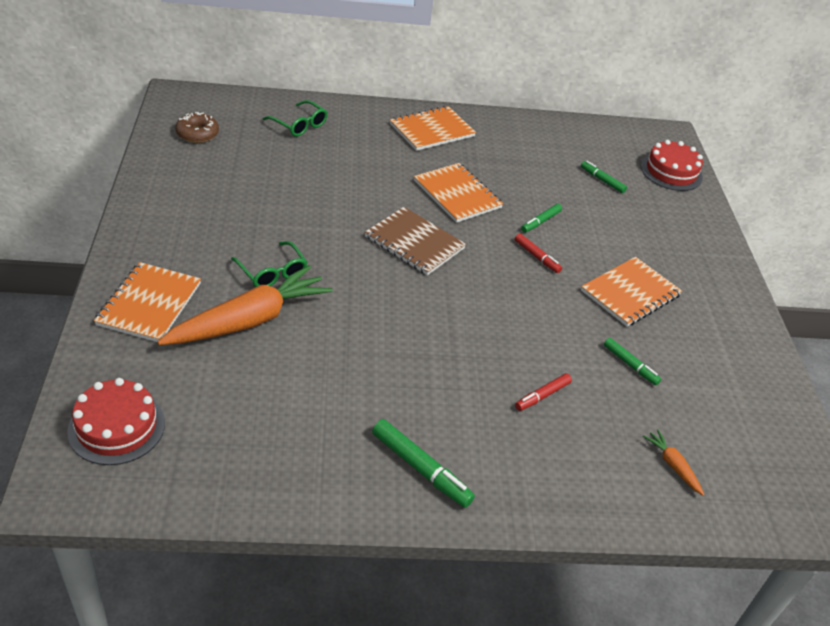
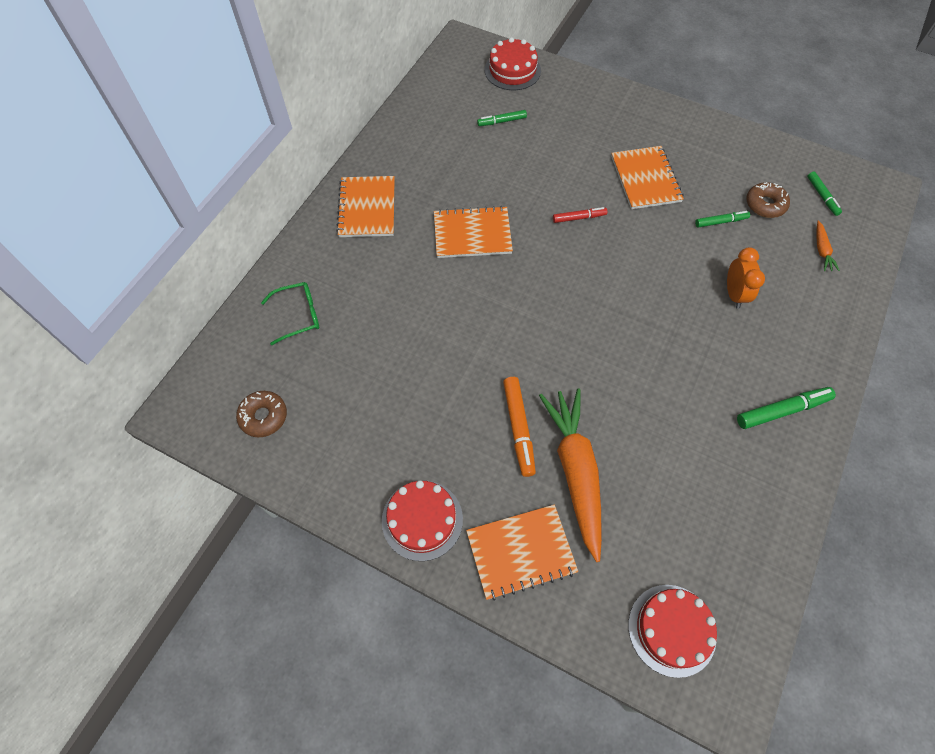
camera: 55 degrees left, 20 degrees up
(149, 304) = (521, 552): orange notebook -> orange notebook turned 60 degrees counterclockwise
(151, 238) = (422, 520): none -> red cake
(272, 273) = (518, 428): green glasses -> orange marker
(414, 243) = (524, 297): brown notebook -> none
(540, 222) = (536, 192): green marker -> green marker (822, 196)
(542, 396) = (734, 294): red marker -> orange clock
(672, 465) = (821, 250): orange carrot -> orange carrot turned 90 degrees counterclockwise
(690, 399) = (765, 204): none -> brown donut

